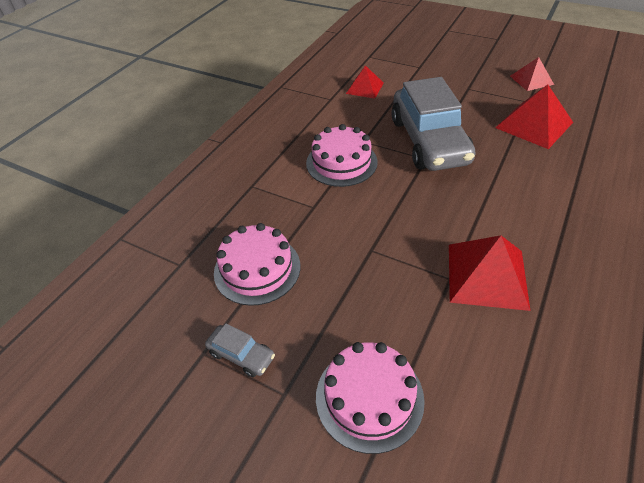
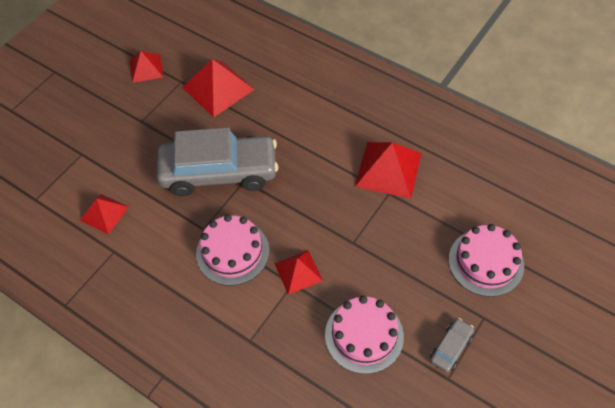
camera: 85 degrees left, 10 degrees up
(327, 209) = (298, 272): none -> red pyramid

